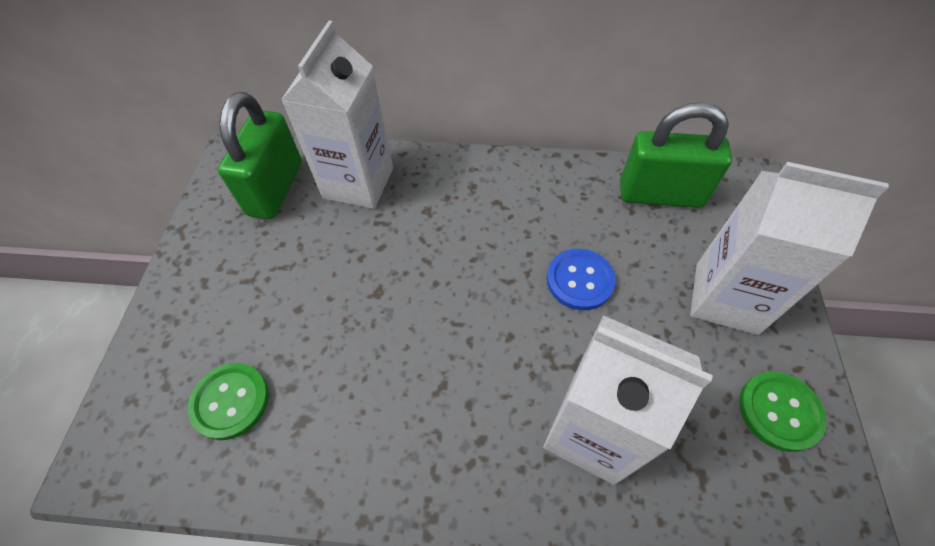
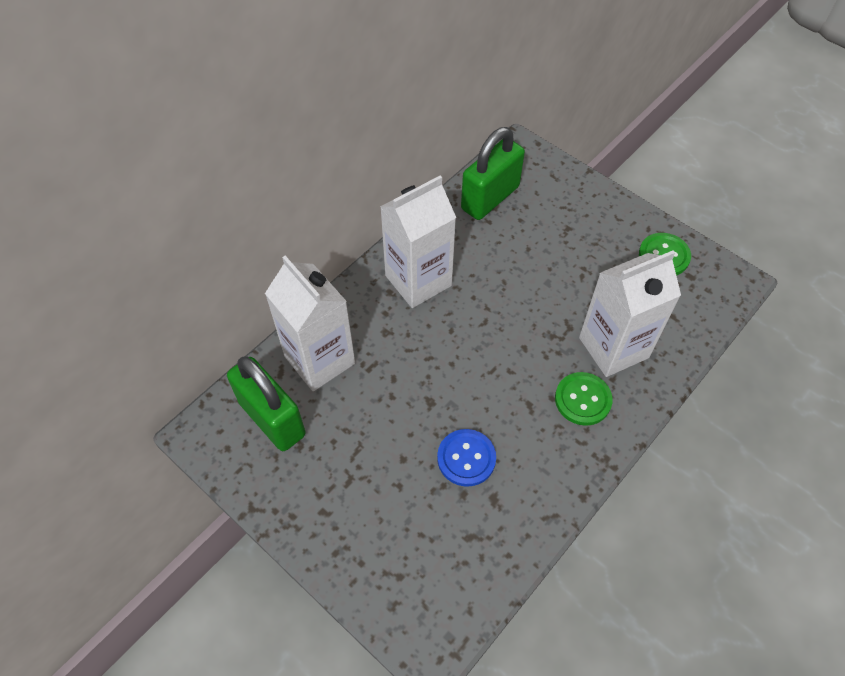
camera: 55 degrees left, 0 degrees up
(230, 401) = (446, 537): green button -> green button (582, 399)
(580, 280) = (515, 284): blue button -> blue button (466, 458)
(726, 298) = (585, 224): white carton -> white carton (418, 280)

